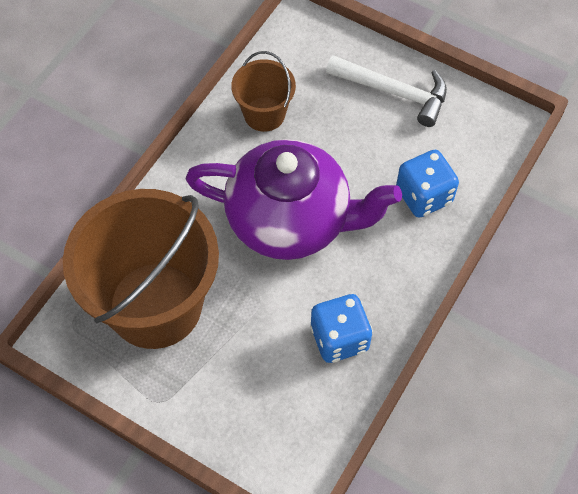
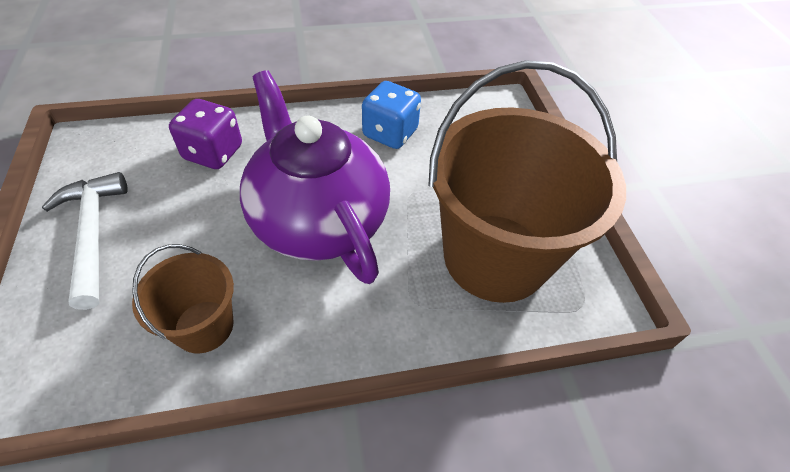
camera: 135 degrees left, 10 degrees down
(424, 196) = (213, 153): blue dice -> purple dice

